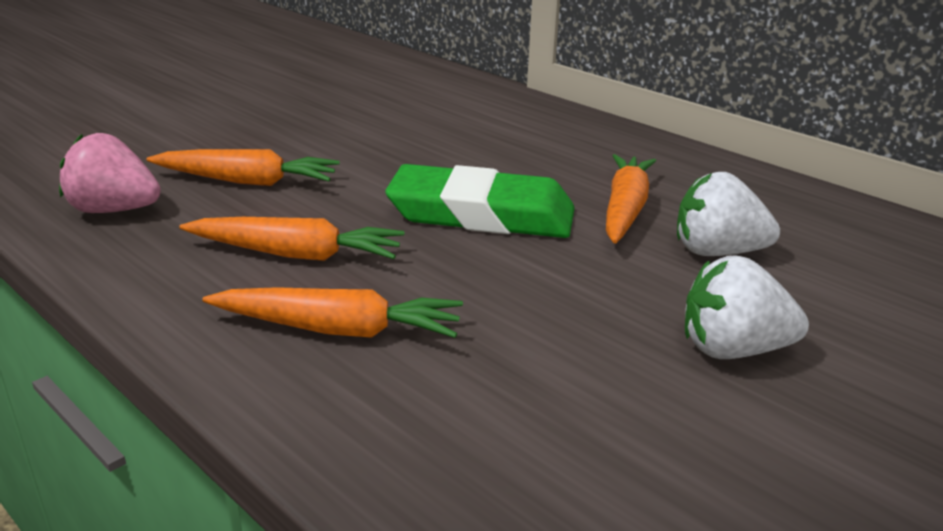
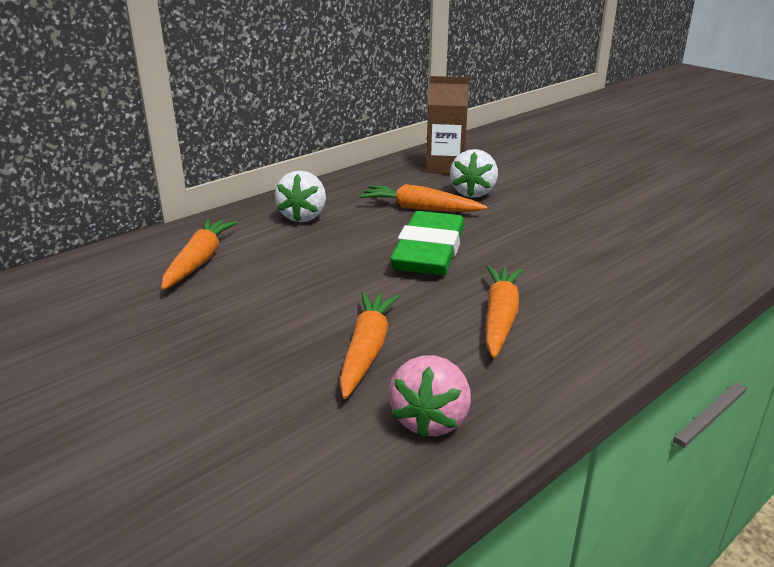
camera: 85 degrees left, 0 degrees up
(339, 330) = (591, 298): orange carrot -> orange carrot (199, 261)
(733, 350) = (569, 202): white strawberry -> white strawberry (303, 216)
(824, 231) = (445, 167): none -> brown carton

